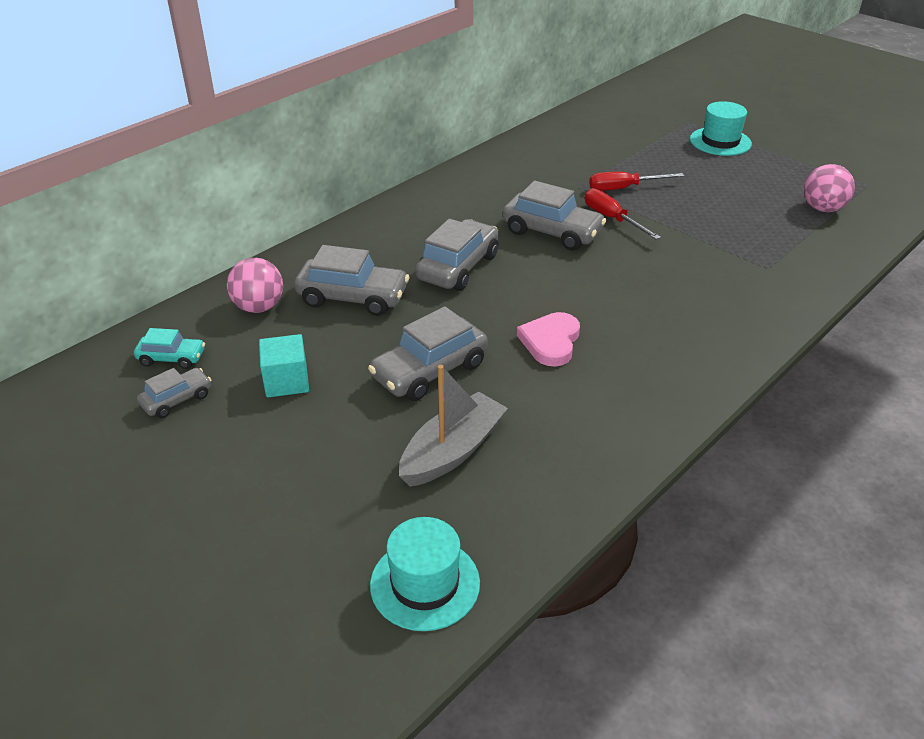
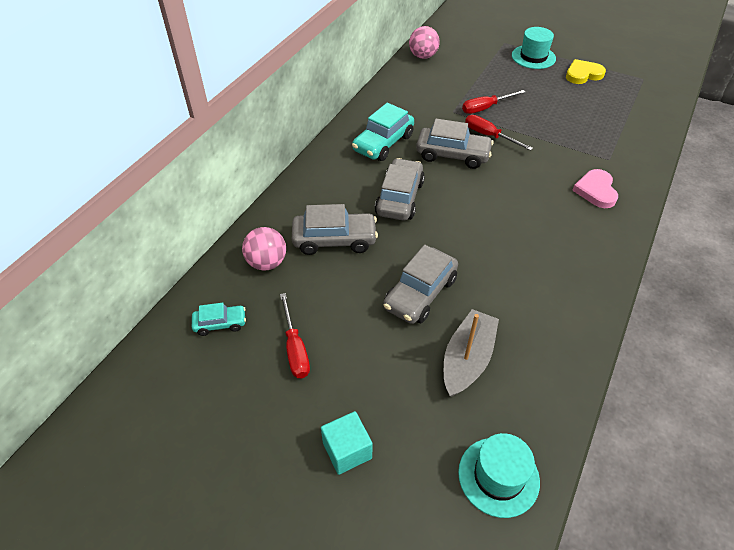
camera: 15 degrees left, 10 degrees up
(177, 400) = (242, 361): grey car -> none
(245, 399) = (295, 348): none -> red screwdriver
(286, 381) = (319, 326): turquoise cube -> turquoise cube (347, 450)
(468, 207) = (383, 143): none -> turquoise car
(550, 342) = (493, 250): pink heart -> pink heart (596, 191)
(781, 169) = (583, 74): none -> yellow heart
(822, 208) = (623, 103): pink ball -> pink ball (423, 56)

